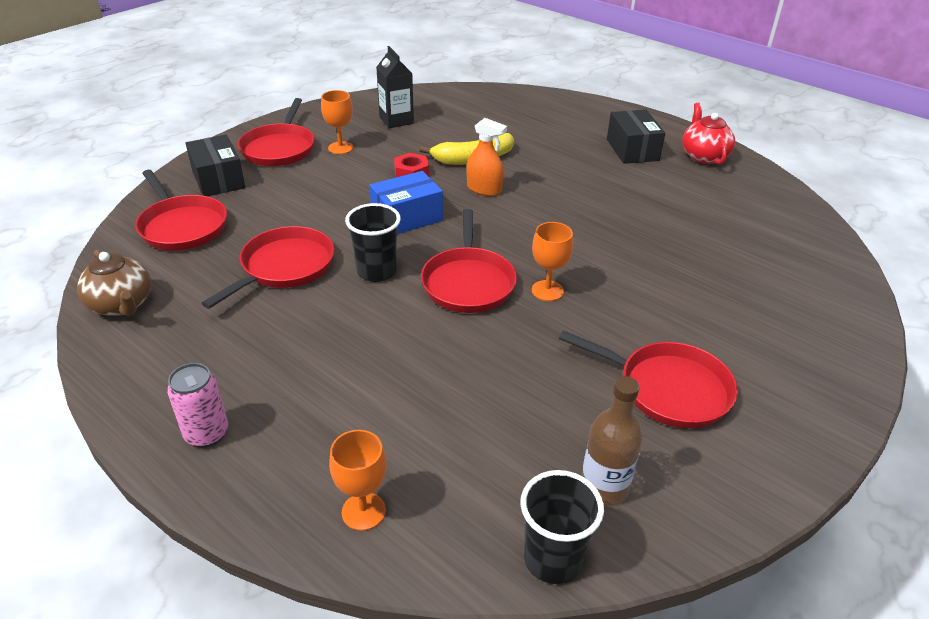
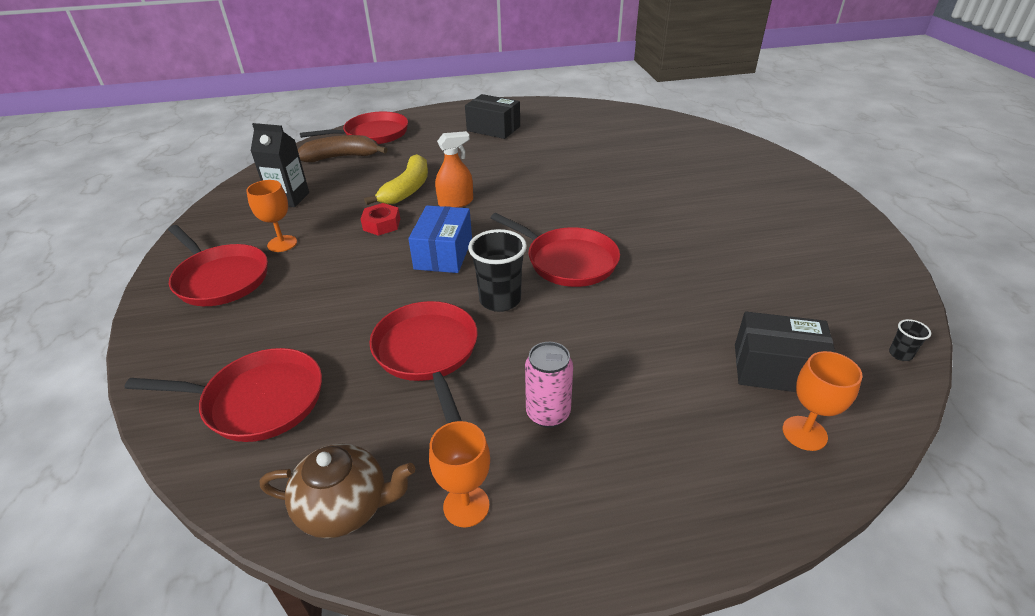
camera: 50 degrees left, 0 degrees up
(207, 434) = (634, 506): pink can -> pink can (548, 413)
(218, 179) = (209, 341): black box -> black box (776, 369)
(479, 109) = (341, 157): none -> brown banana
(547, 291) = (616, 232): orange goblet -> orange goblet (466, 506)
(552, 559) = (900, 354): black cup -> black cup, size x0.46
(604, 487) = (842, 301): brown bottle -> none
(668, 389) = (763, 233): red pan -> red pan (373, 134)
(704, 156) = (536, 111): red teapot -> none

